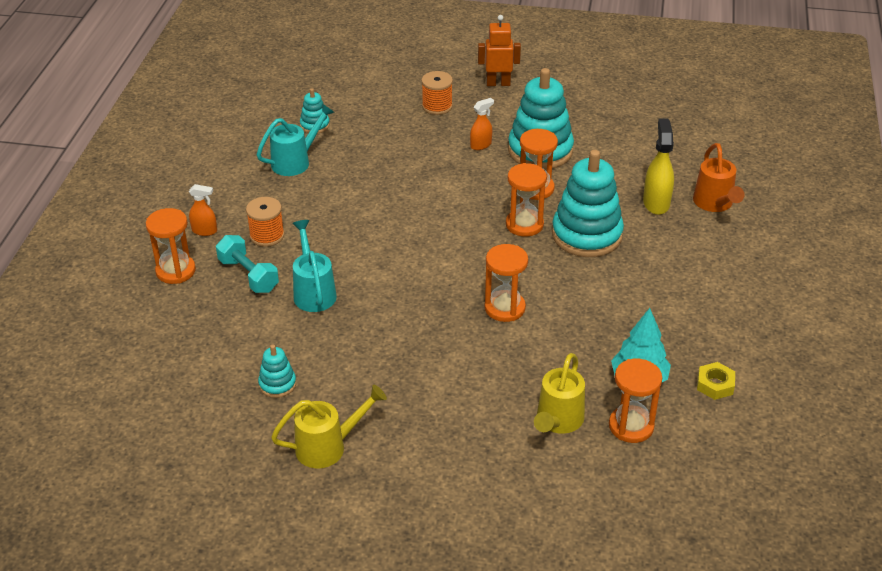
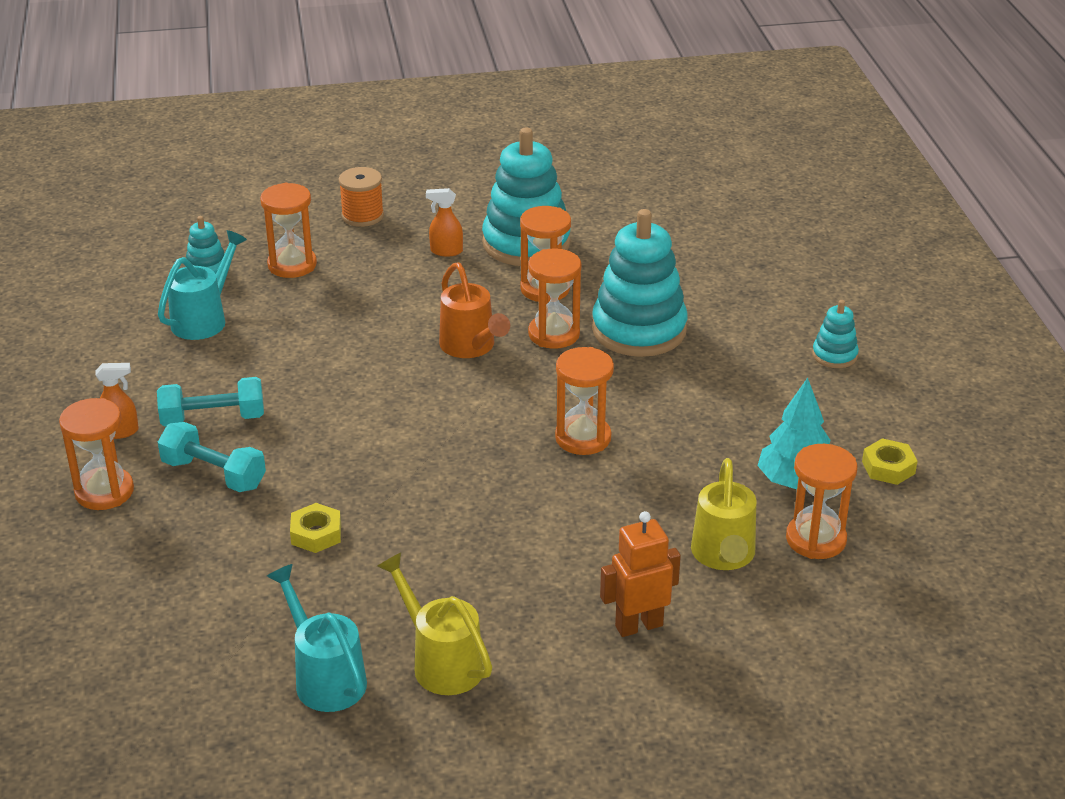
camera: 20 degrees left, 5 degrees down
(267, 235) = (213, 419): orange spool -> turquoise dumbbell
(277, 384) = (329, 601): turquoise stacking toy -> turquoise stacking toy (834, 355)
(292, 334) = (316, 534): none -> yellow nut
(313, 292) = (317, 475): turquoise watering can -> turquoise watering can (325, 677)
(328, 447) = (441, 662): yellow watering can -> yellow watering can turned 90 degrees counterclockwise
(372, 134) = (292, 265): none -> orange hourglass
(481, 145) = (446, 251): orange spray bottle -> orange spray bottle turned 120 degrees counterclockwise
(498, 83) = (428, 174): orange robot -> orange robot (638, 625)
(656, 203) = (703, 276): yellow spray bottle -> none
(714, 204) = (774, 263): orange watering can -> orange watering can (471, 347)

